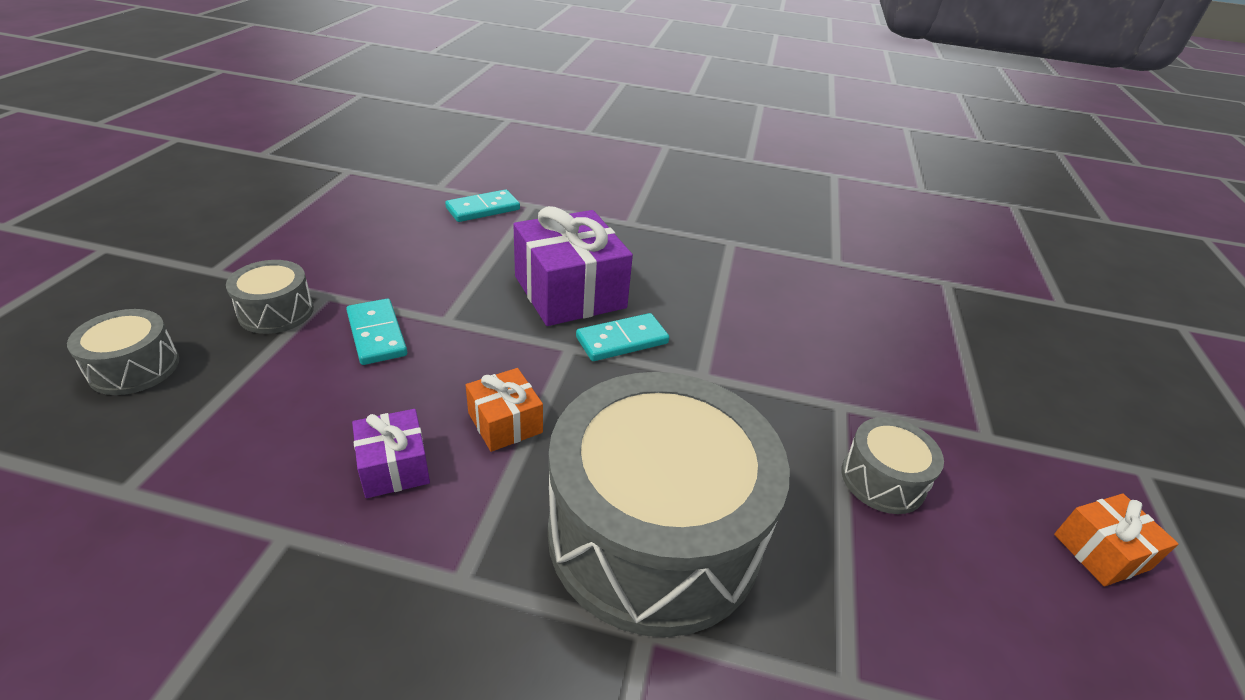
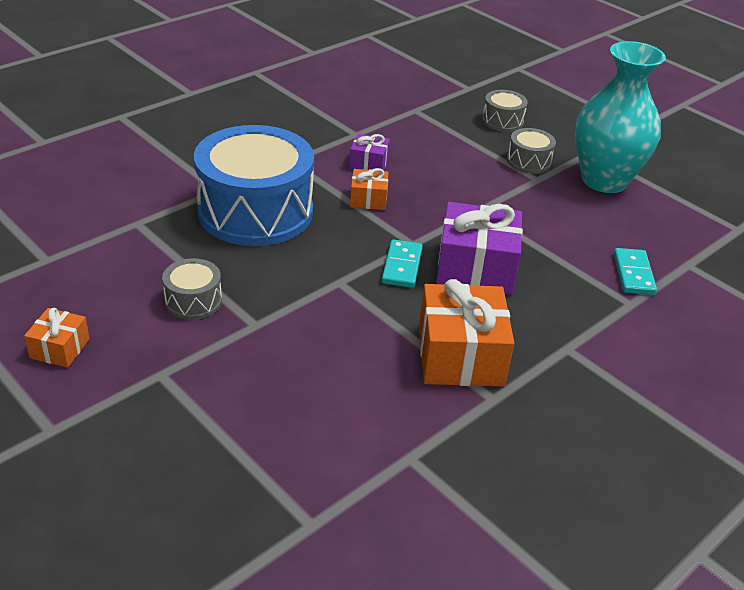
camera: 125 degrees right, 0 degrees up
(294, 249) = (604, 180): none -> turquoise vase
(376, 334) = (481, 184): turquoise domino -> none
(654, 533) = (255, 211): grey drum -> blue drum
(706, 268) = (460, 356): none -> orange gift

